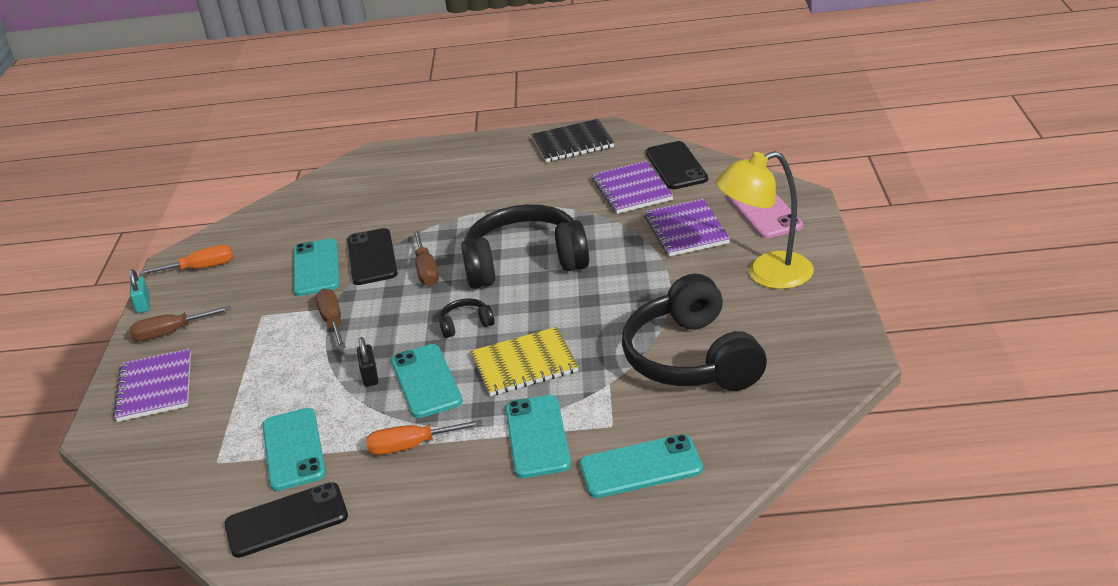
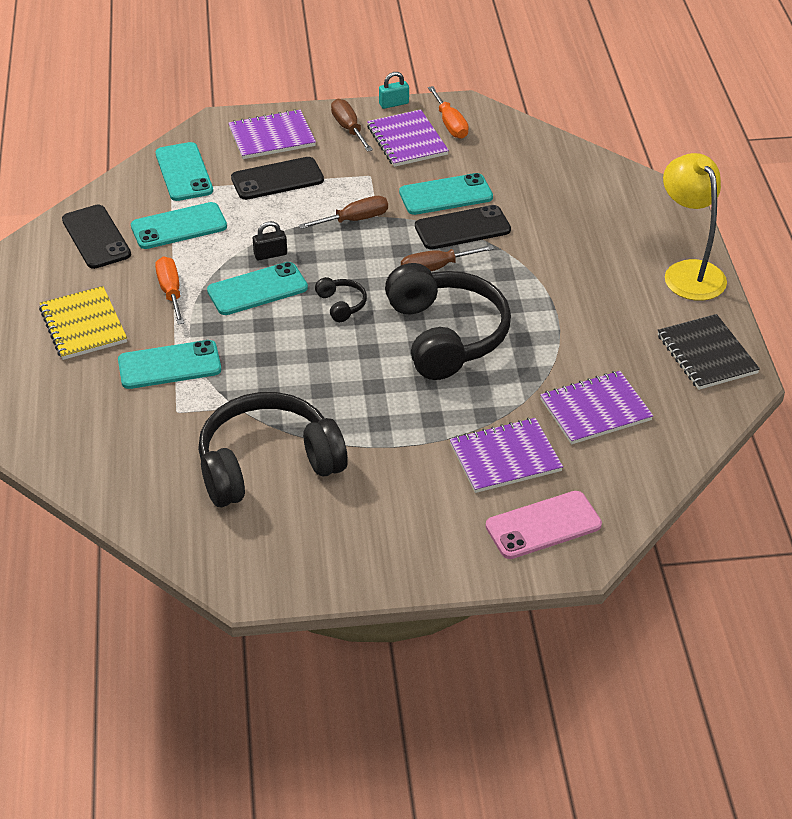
camera: 80 degrees right, 10 degrees up
(214, 294) = (407, 140): none -> purple notebook
(524, 364) = (274, 349): yellow notebook -> yellow notebook (83, 325)
(640, 467) = (117, 432): turquoise phone -> turquoise phone (184, 172)
(676, 166) = (652, 447): black phone -> black phone (277, 179)
(767, 274) = (410, 524): yellow lamp -> yellow lamp (688, 272)

